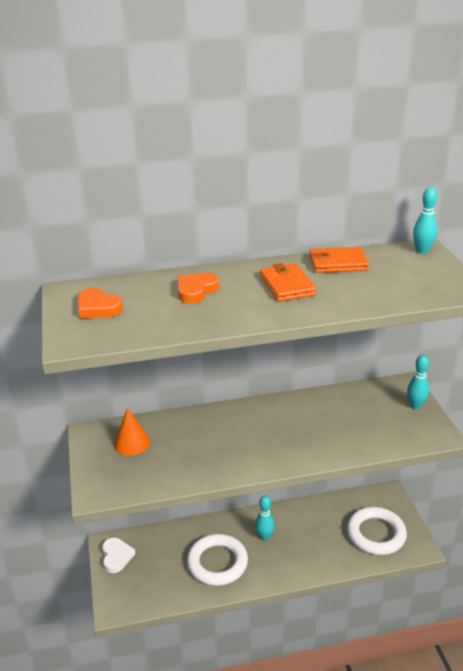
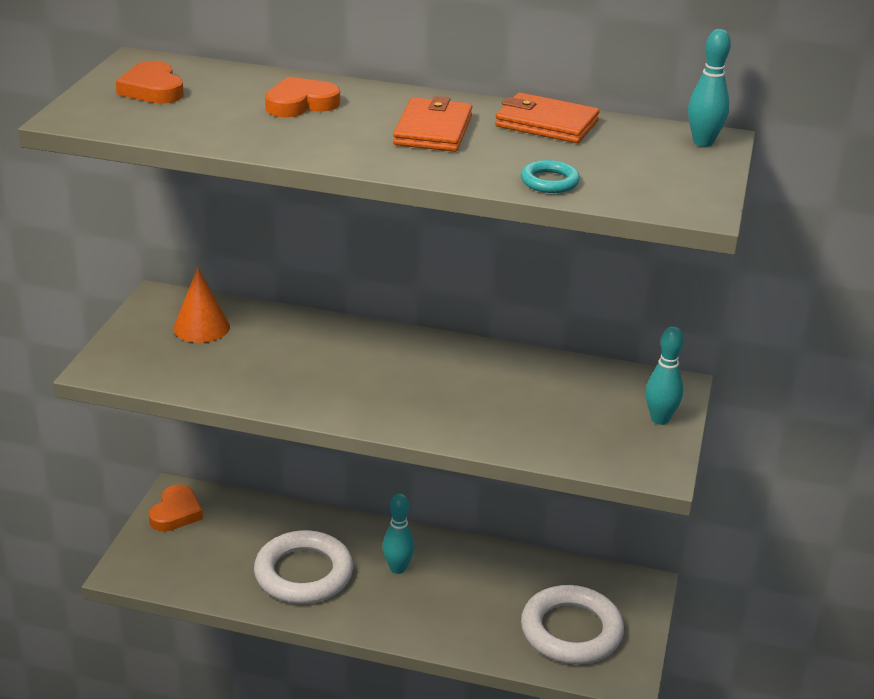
camera: 25 degrees right, 0 degrees up
(116, 557) = (176, 513): white heart -> orange heart
(382, 298) = (549, 181): none -> turquoise ring

